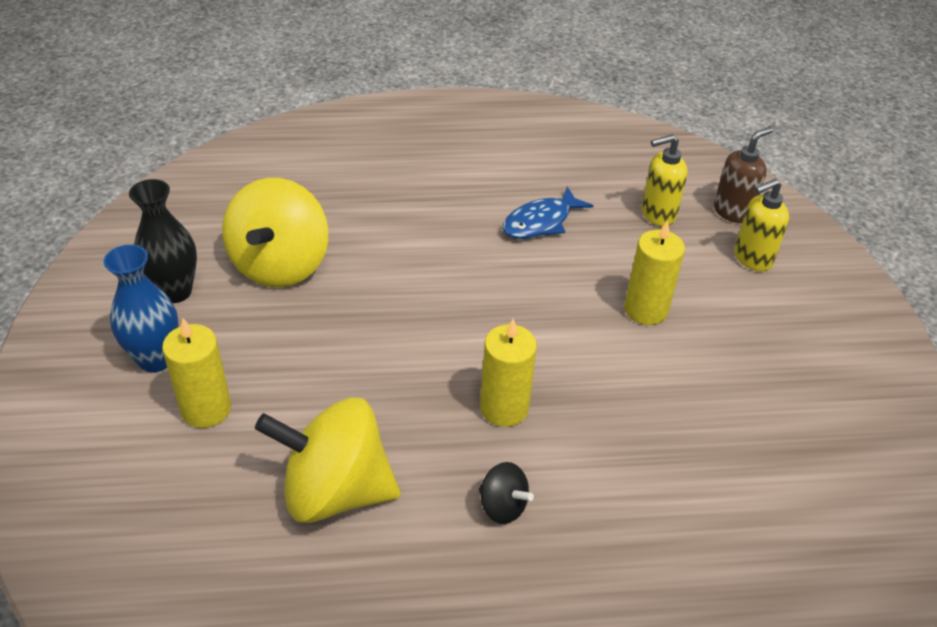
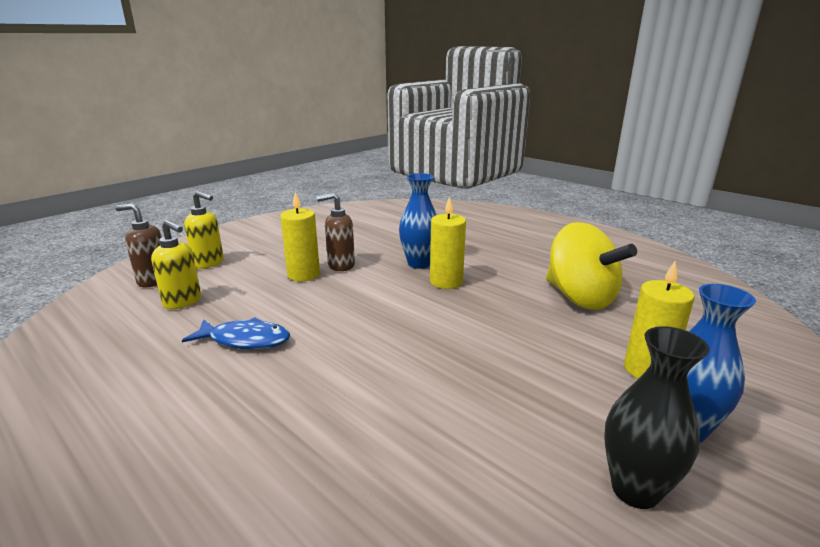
camera: 130 degrees left, 20 degrees down
(280, 265) = (490, 443): yellow spinning top -> none
(502, 506) = (498, 261): black spinning top -> none
(578, 421) = (419, 263): none -> blue vase
(644, 350) = (340, 265): none -> brown soap dispenser

